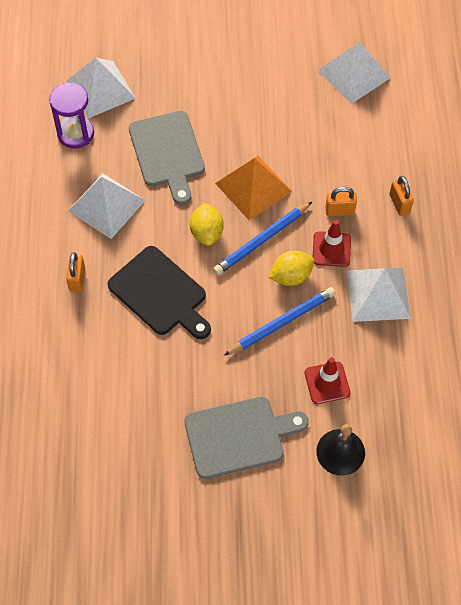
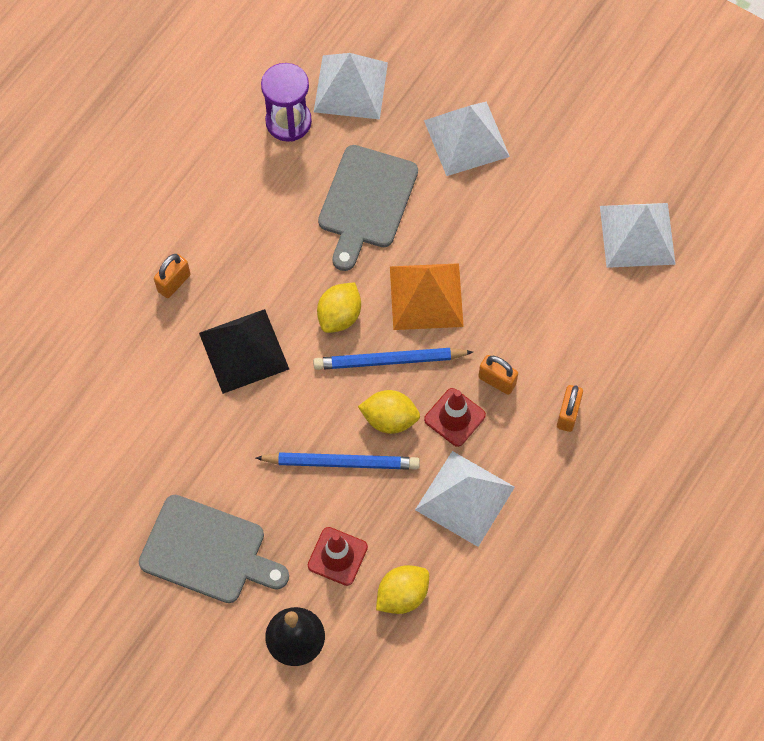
camera: 35 degrees right, 5 degrees up
(106, 205) = (261, 221): white pyramid -> white pyramid (466, 138)
(160, 293) = (243, 351): black cutting board -> black pyramid
(388, 379) = (402, 595): none -> yellow lemon

